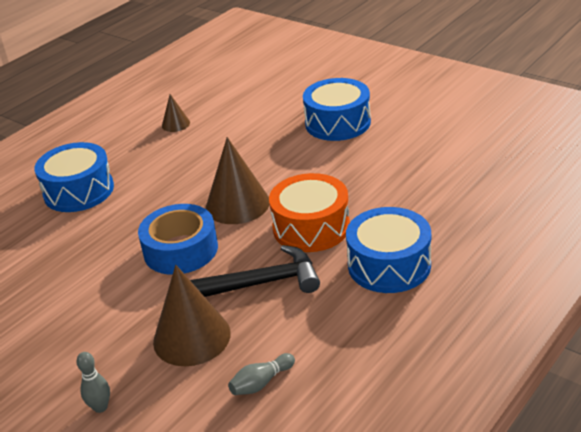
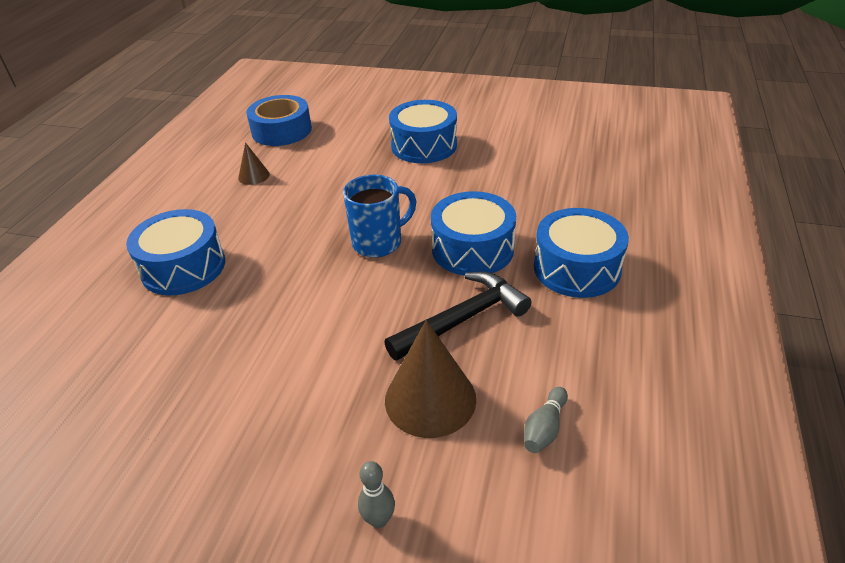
camera: 25 degrees left, 5 degrees up
(181, 250) = (349, 304): blue tape -> blue tape (281, 130)
(237, 204) = (379, 243): brown cone -> blue mug
(311, 227) = (472, 249): orange drum -> blue drum

